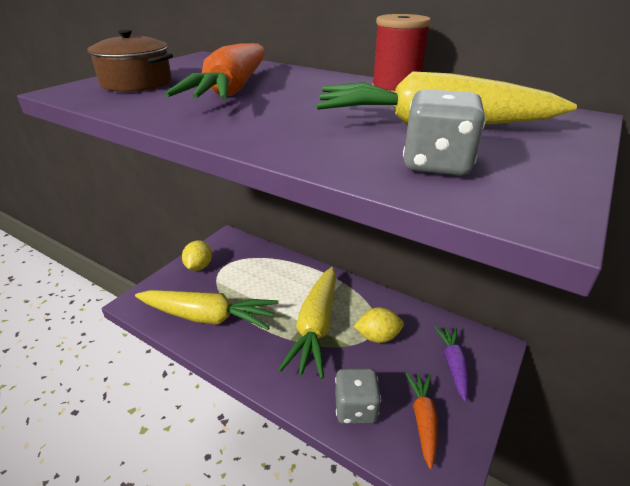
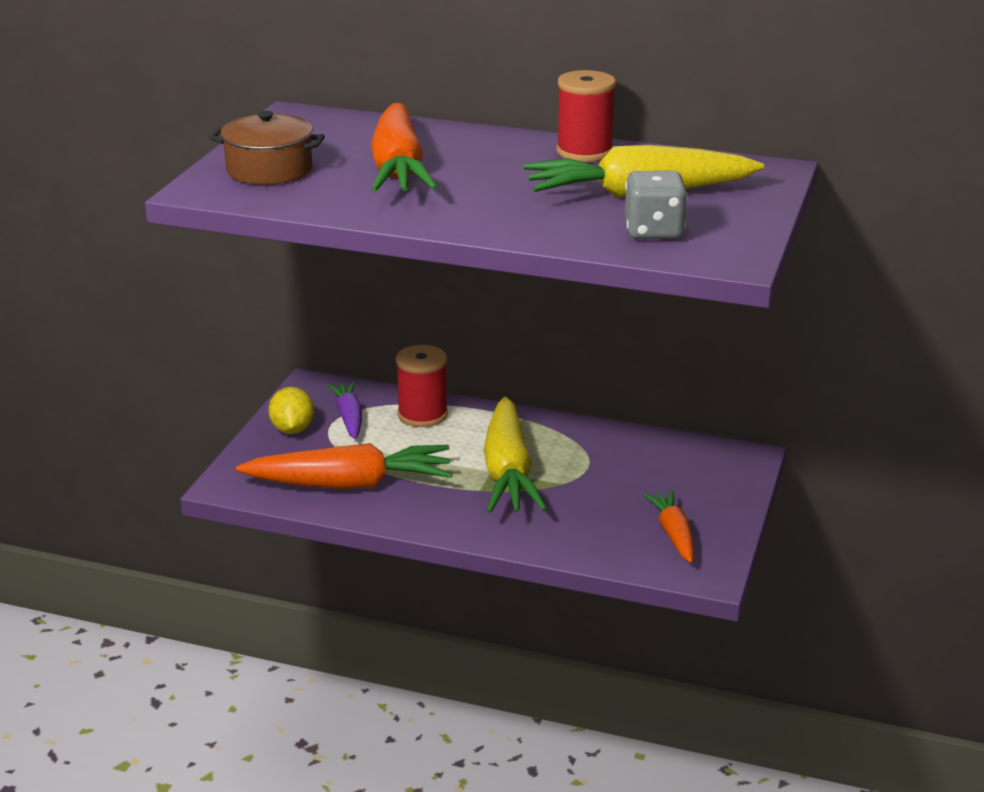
camera: 15 degrees left, 5 degrees down
(208, 317) = (350, 484): yellow carrot -> orange carrot
(281, 268) = (422, 415): none -> red spool
(355, 408) = (592, 537): grey dice -> none
(377, 337) = (595, 470): yellow lemon -> none
(453, 364) = (698, 482): purple carrot -> purple carrot (349, 417)

